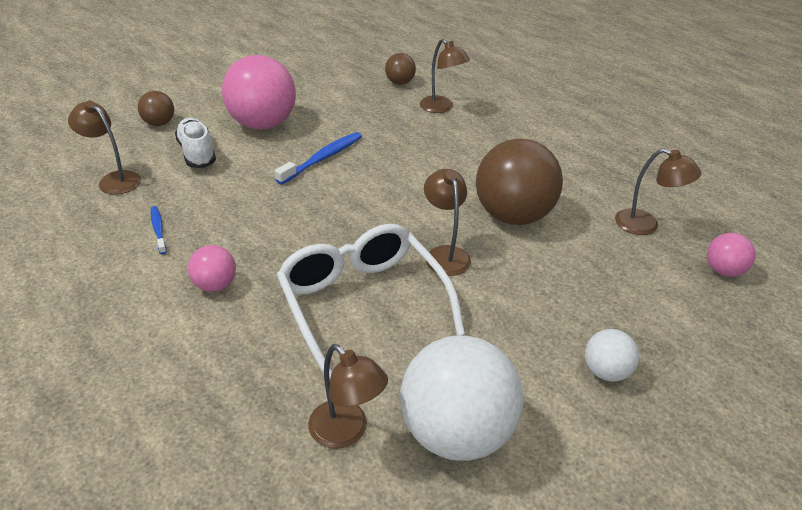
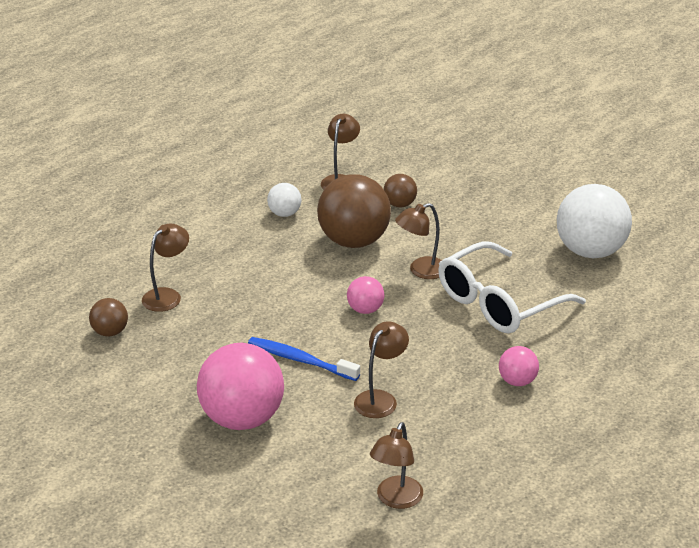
camera: 100 degrees left, 5 degrees down
(158, 229) = (463, 438): blue toothbrush -> none
(159, 123) = (265, 506): brown ball -> brown ball (399, 204)
(197, 153) = (321, 452): white shoe -> none
(346, 432) = (615, 291): brown lamp -> brown lamp (380, 399)
(605, 371) = (509, 200): white ball -> white ball (284, 214)
(723, 271) = (383, 152): pink ball -> pink ball (365, 310)

